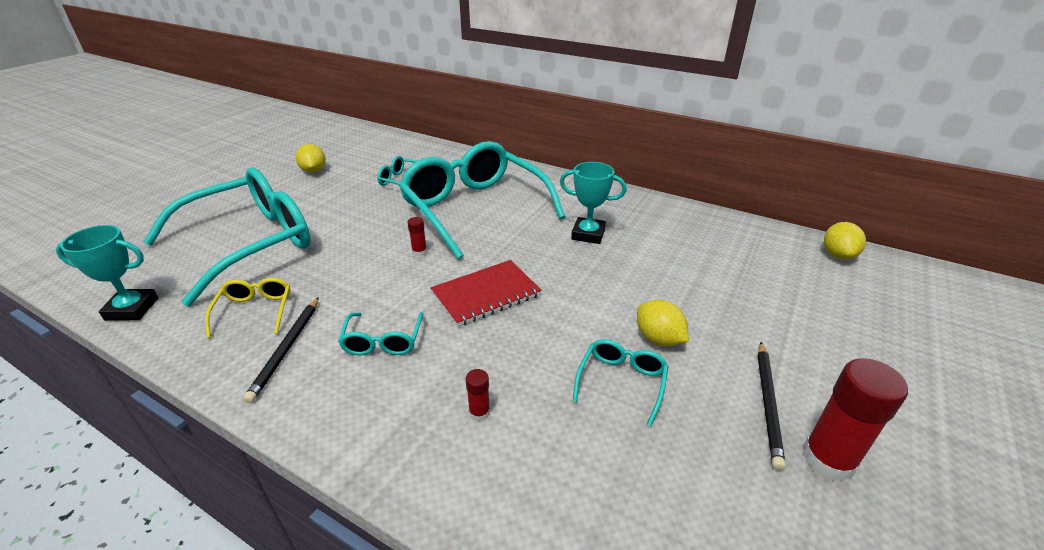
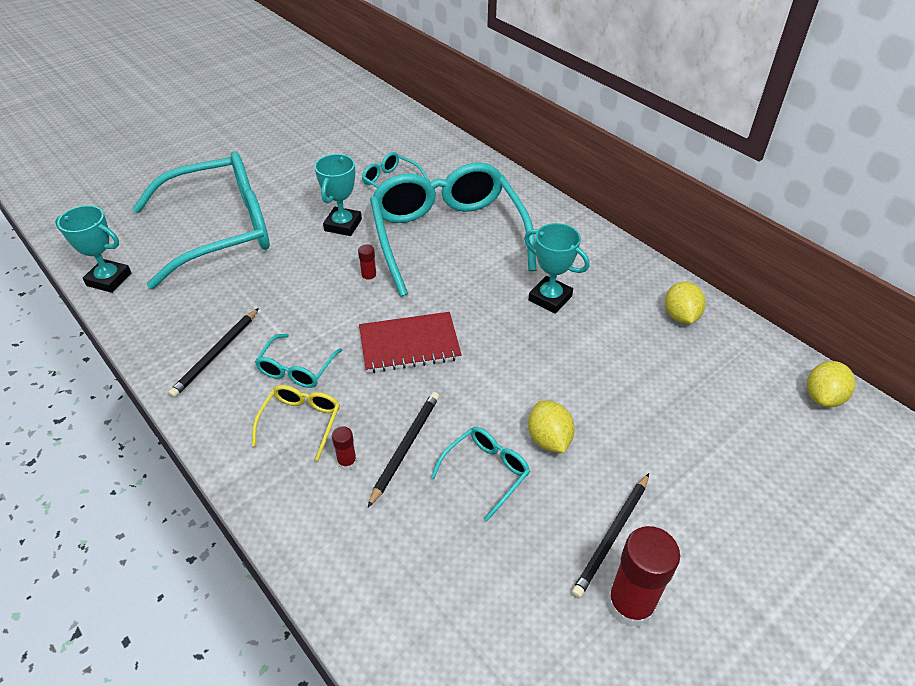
camera: 20 degrees right, 10 degrees up
(255, 311) = (203, 308): yellow glasses -> yellow glasses (301, 422)
(313, 171) = (308, 149): yellow lemon -> yellow lemon (680, 316)
(374, 218) = (343, 225): none -> turquoise trophy
(531, 382) = (405, 447): none -> black pencil

